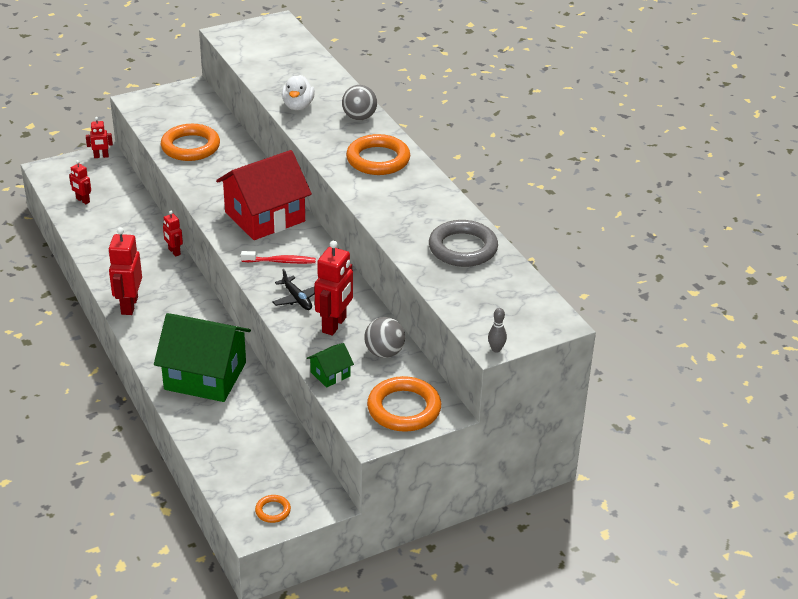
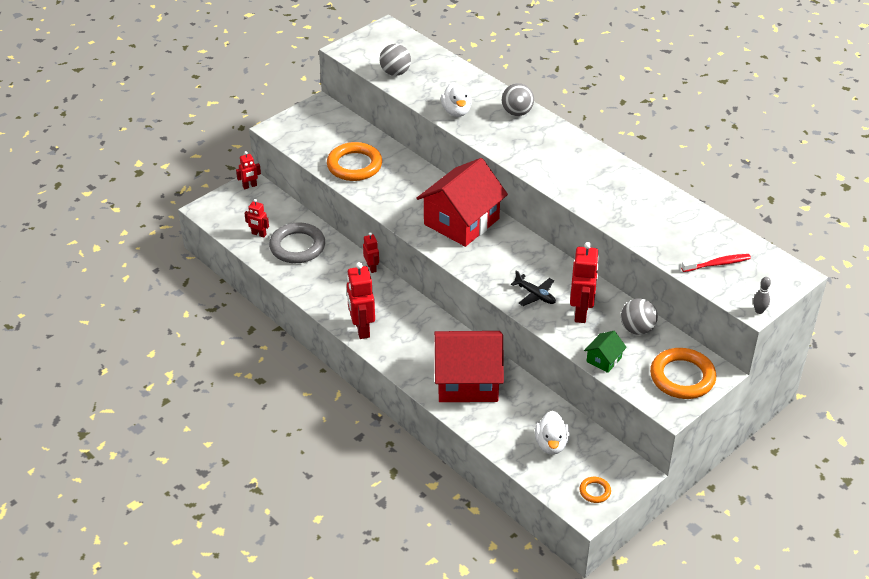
camera: 15 degrees left, 5 degrees up
(174, 252) = (371, 268): red robot -> red robot turned 150 degrees counterclockwise
(205, 376) = (467, 381): green house -> red house
(255, 455) = (551, 444): none -> white duck
(260, 61) = (395, 72): none -> grey ball
(280, 261) = (500, 262): red toothbrush -> red toothbrush (717, 264)
(378, 159) = (557, 151): orange ring -> none
(463, 248) = (678, 222): grey ring -> grey ring (297, 246)

